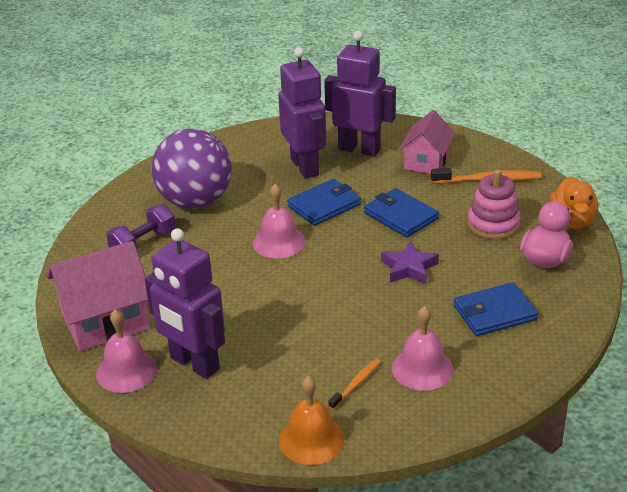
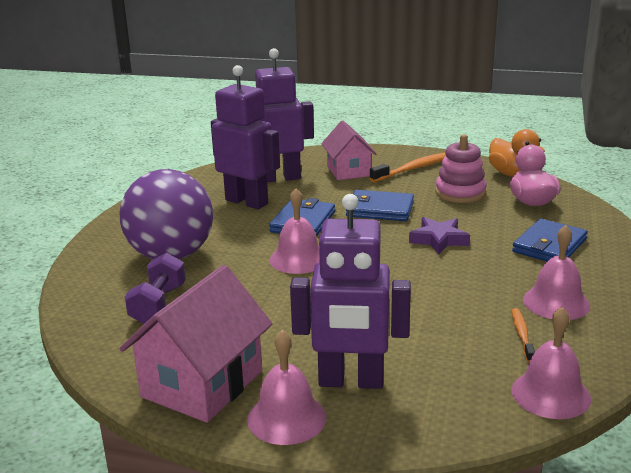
camera: 35 degrees left, 10 degrees down
(311, 439) = (550, 394): orange bell -> pink bell

